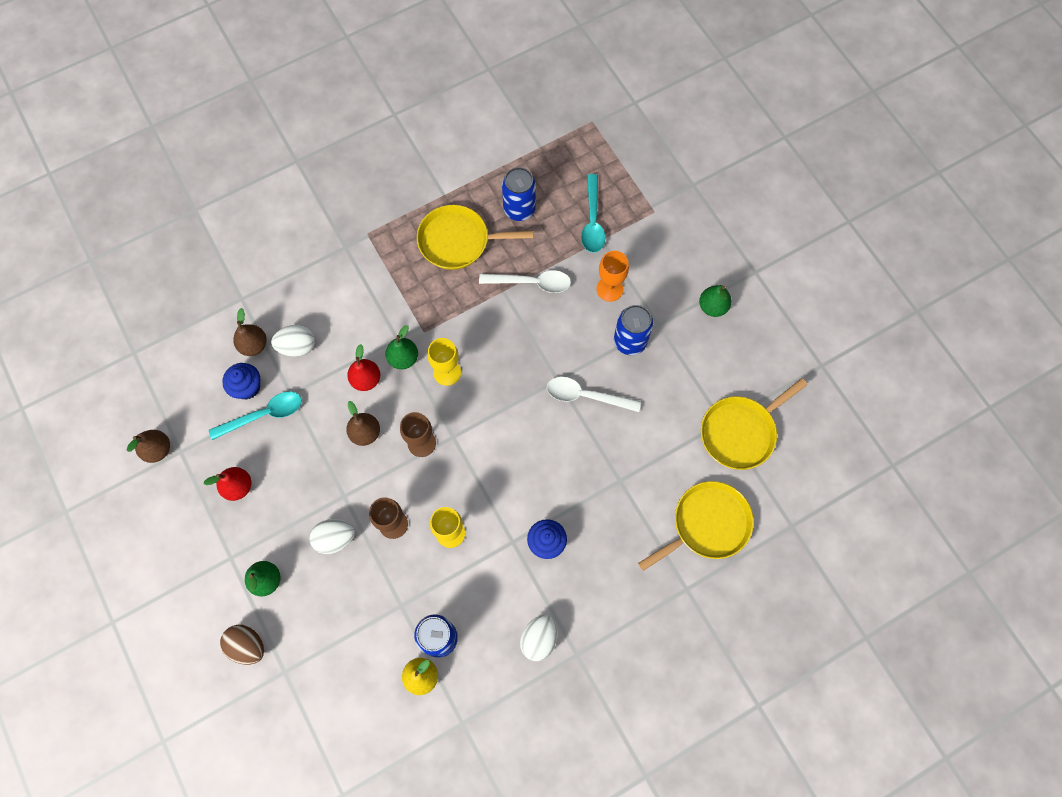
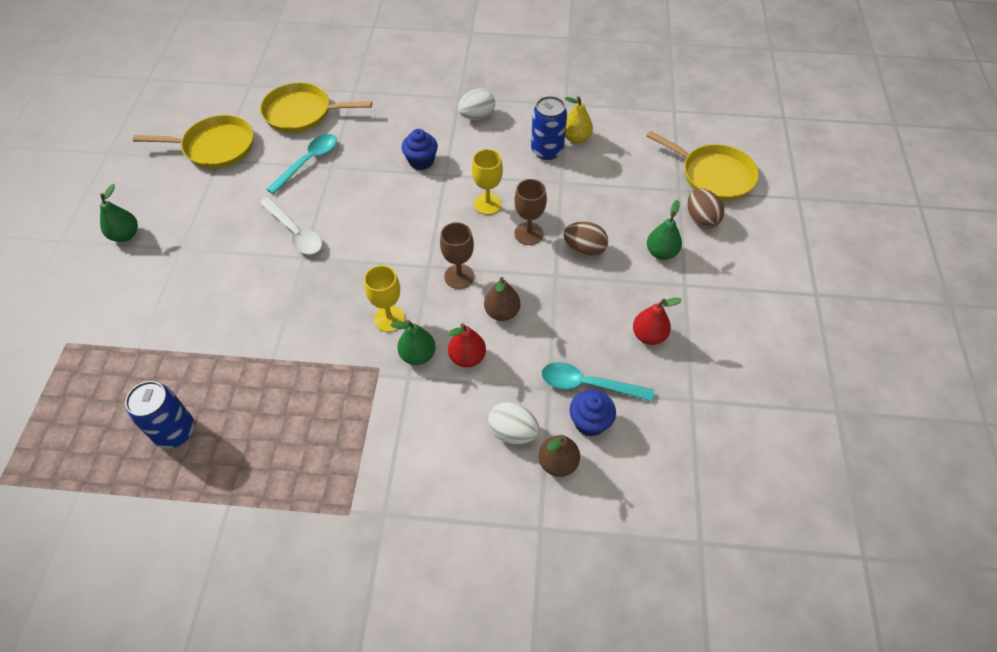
camera: 145 degrees left, 15 degrees down
(158, 450) = (715, 415): brown pear -> none
(335, 538) = (584, 249): white egg -> brown egg
(458, 241) = (266, 438): yellow pan -> yellow pan (713, 175)
(531, 283) = (241, 349): white spoon -> none
(592, 221) = (126, 371): turquoise spoon -> turquoise spoon (308, 162)
(609, 289) = (184, 300): orange goblet -> none
(630, 341) = (217, 250): blue can -> none

